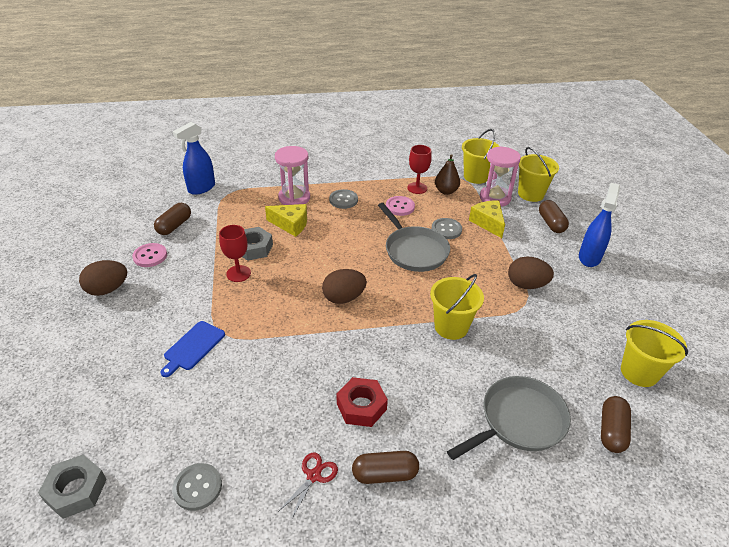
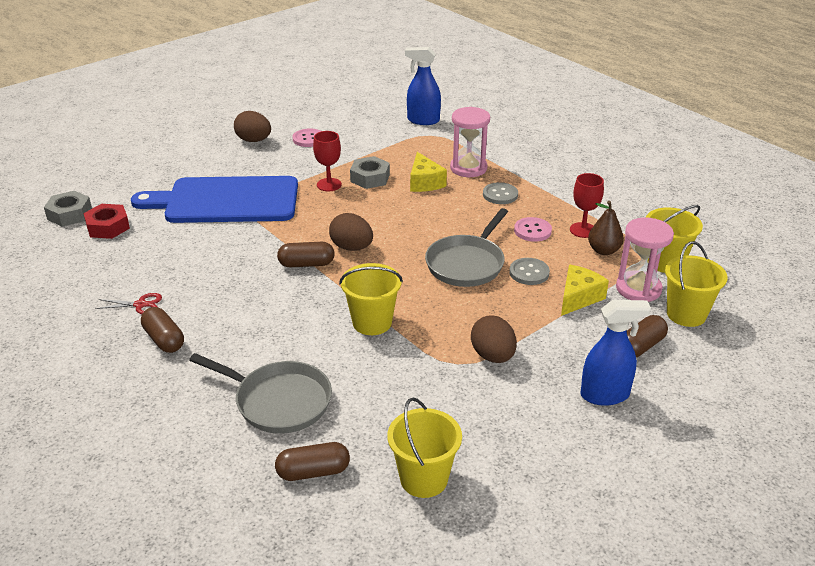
camera: 60 degrees right, 5 degrees down
(174, 226) = (357, 132): brown capsule -> brown capsule (306, 264)
(193, 347) = (226, 201): blue cutting board -> blue cutting board, size x2.40
(197, 487) = (99, 258): grey button -> none
(361, 406) = (227, 303): red nut -> red nut (108, 227)

